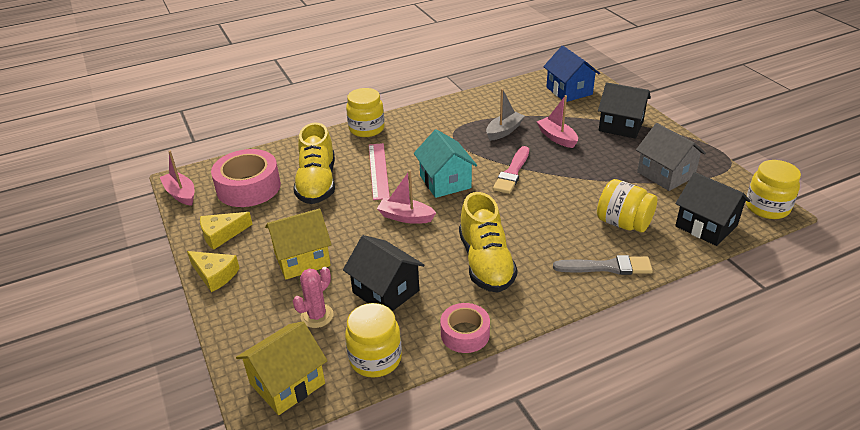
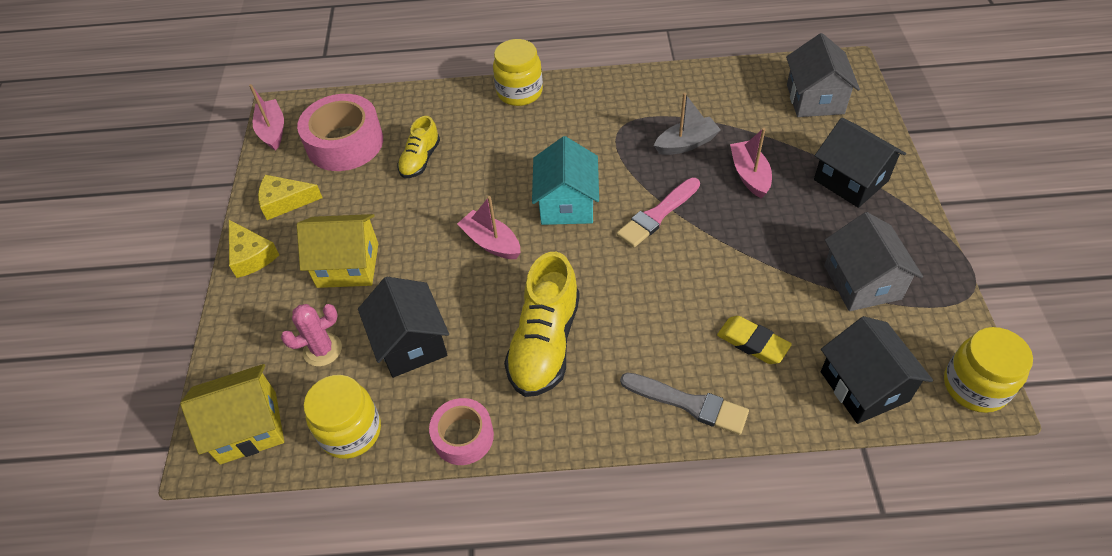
camera: 25 degrees right, 15 degrees up
(317, 183) = (420, 160): yellow shoe -> yellow shoe, size x0.57
(378, 170) = (498, 161): pink ruler -> none
(569, 91) = (815, 99): blue house -> grey house
(623, 223) = (752, 343): yellow jar -> yellow eraser

